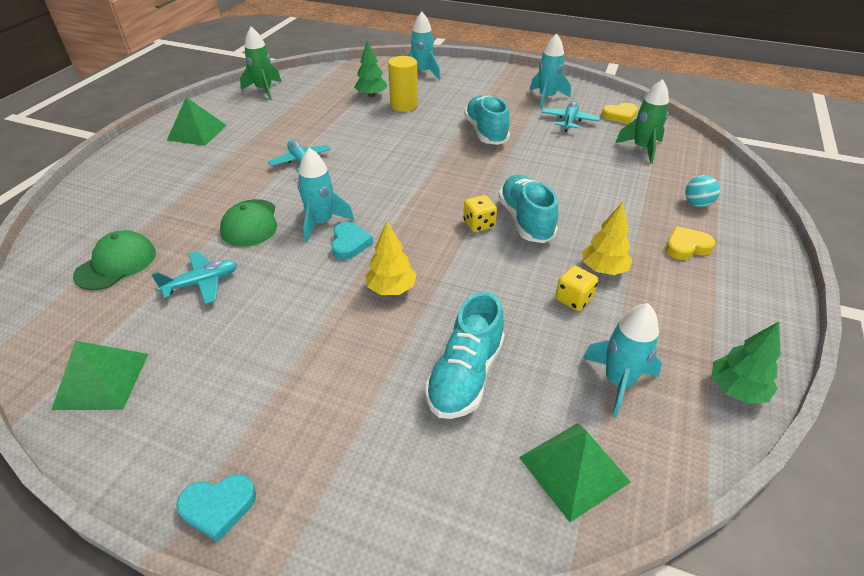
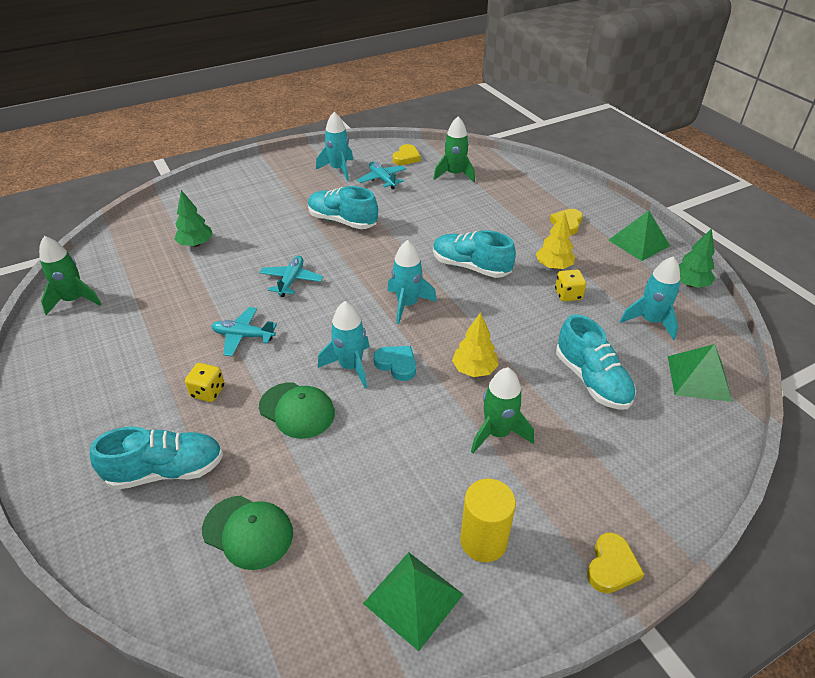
camera: 50 degrees left, 0 degrees up
(116, 264) = (248, 532): green cap -> green cap turned 135 degrees clockwise
(146, 202) = (166, 471): none -> turquoise shoe
(197, 132) = (83, 381): green pyramid -> green pyramid (639, 242)
(202, 283) = (348, 478): turquoise plane -> turquoise plane (291, 280)
(218, 507) = (611, 566): turquoise heart -> yellow heart
(325, 342) = (497, 433): none -> green rocket
(404, 105) = (241, 236): yellow cylinder -> yellow cylinder (483, 541)
(422, 73) = (205, 200): turquoise rocket -> turquoise rocket (407, 304)
(479, 224) = (450, 289): yellow dice -> yellow dice (208, 392)
(697, 204) = (534, 194): turquoise ball -> none

